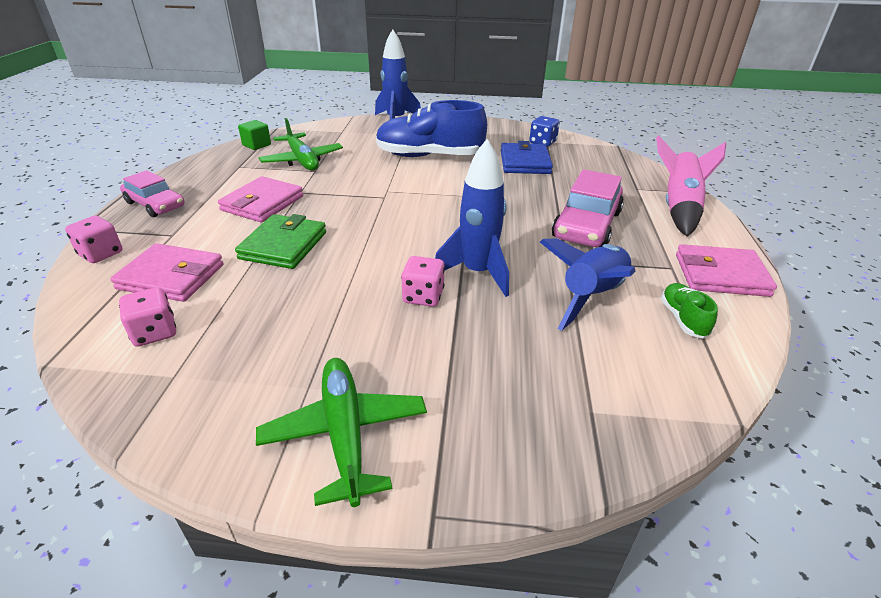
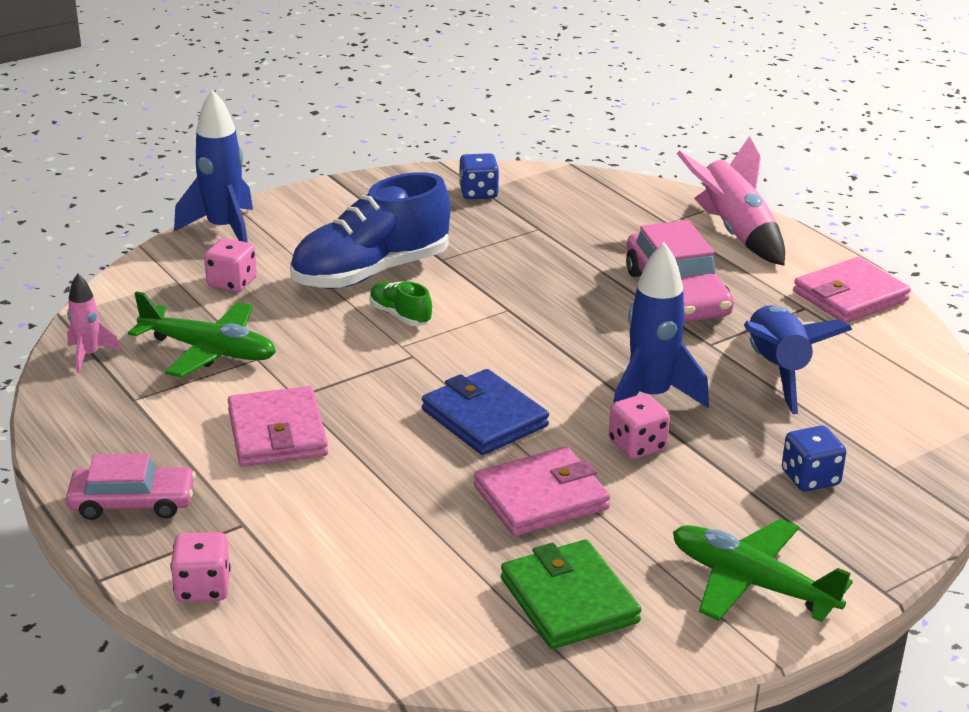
camera: 40 degrees left, 5 degrees down
(155, 332) = (445, 615): pink dice -> pink dice (232, 283)
(171, 277) = (347, 562): pink wallet -> pink wallet (541, 497)
(256, 145) = (89, 355): green cube -> pink rocket
(283, 245) = (405, 468): green wallet -> green wallet (569, 600)
(509, 381) = (810, 478): none -> blue dice
(524, 162) = (501, 234): blue wallet -> blue wallet (484, 418)
(683, 319) = (868, 355): green shoe -> green shoe (400, 315)

